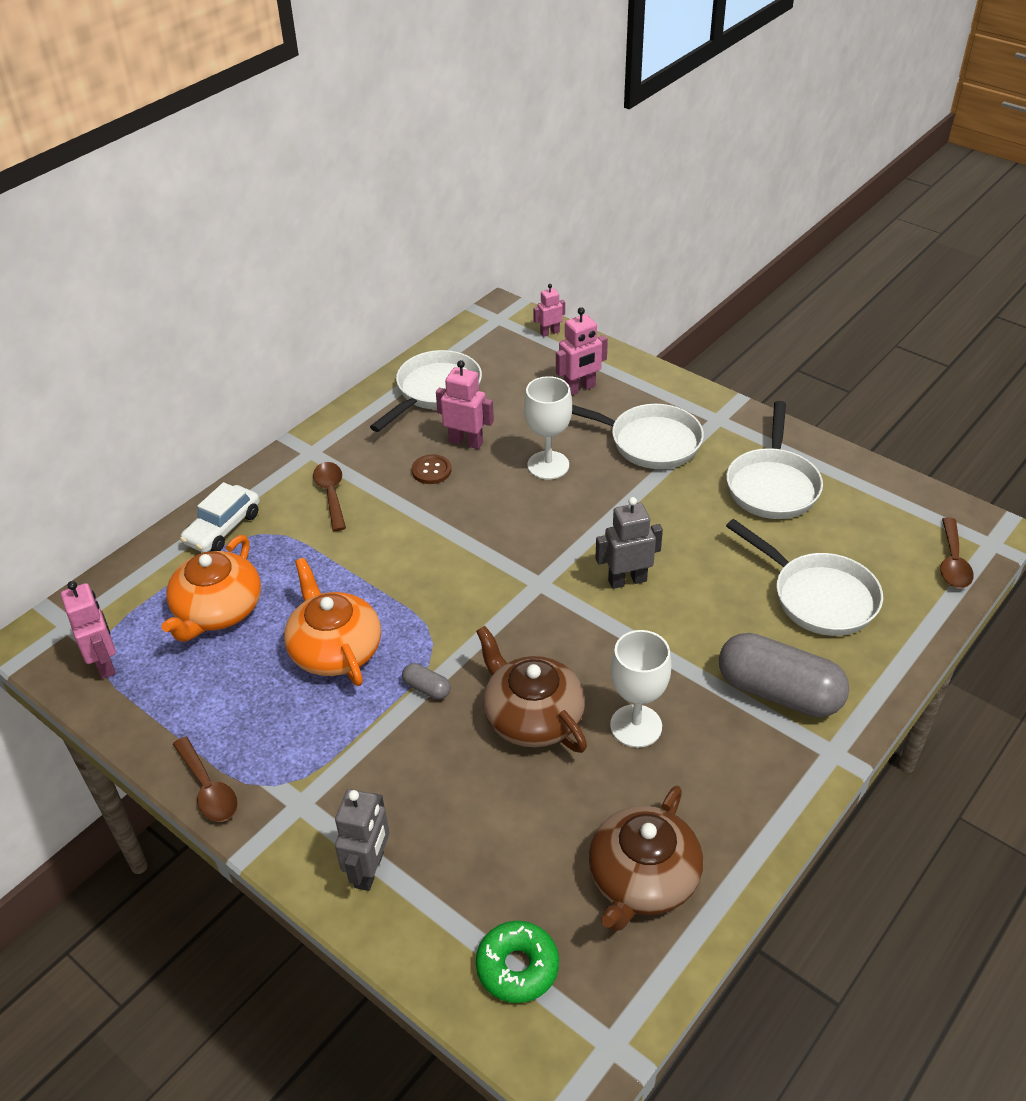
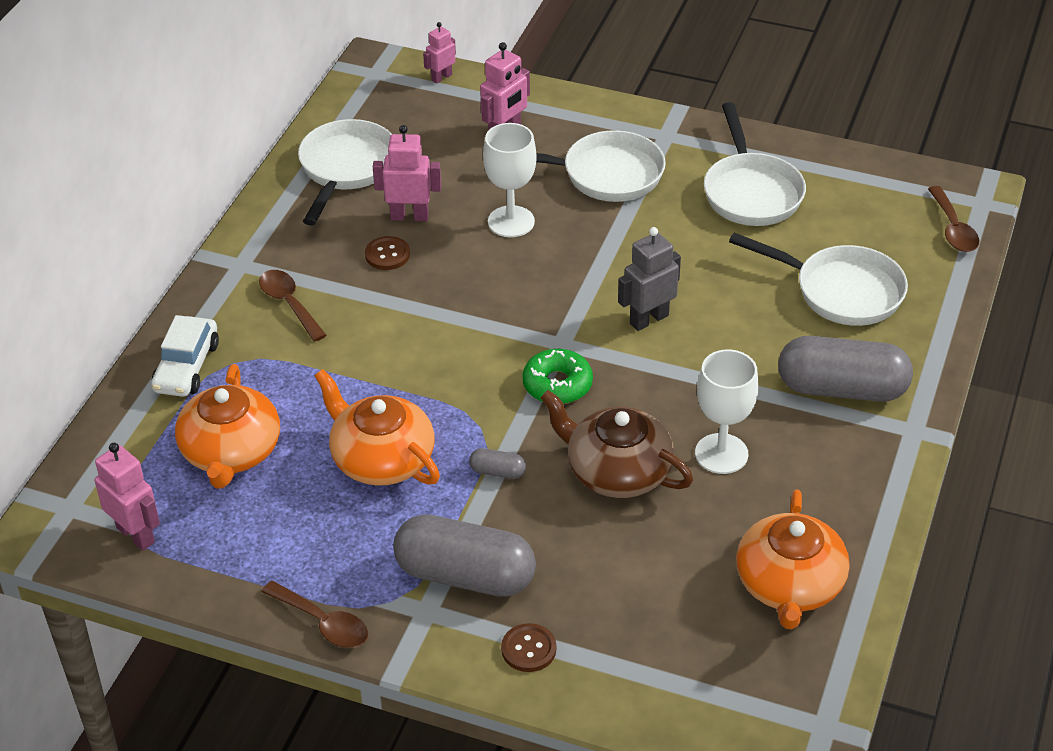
camera: 20 degrees left, 0 degrees up
(350, 779) = (465, 575): none -> grey capsule
(370, 870) = (528, 649): grey robot -> brown button
(517, 967) = (711, 690): green donut -> green donut (557, 384)
(642, 879) = (789, 585): brown teapot -> orange teapot

